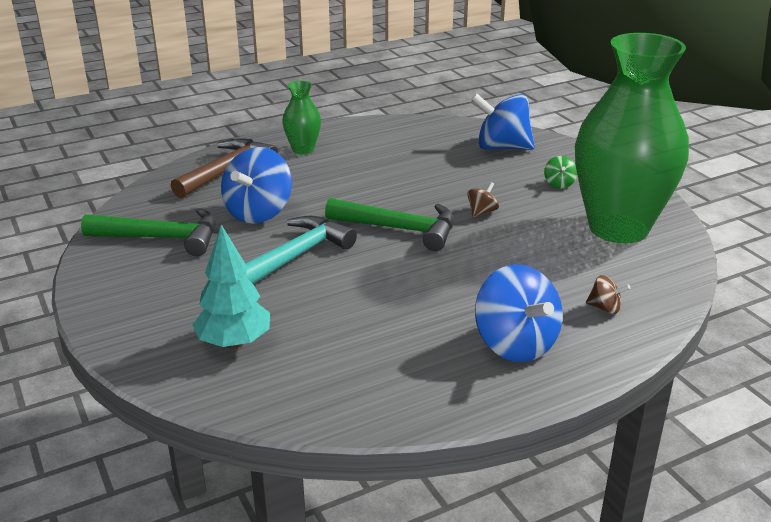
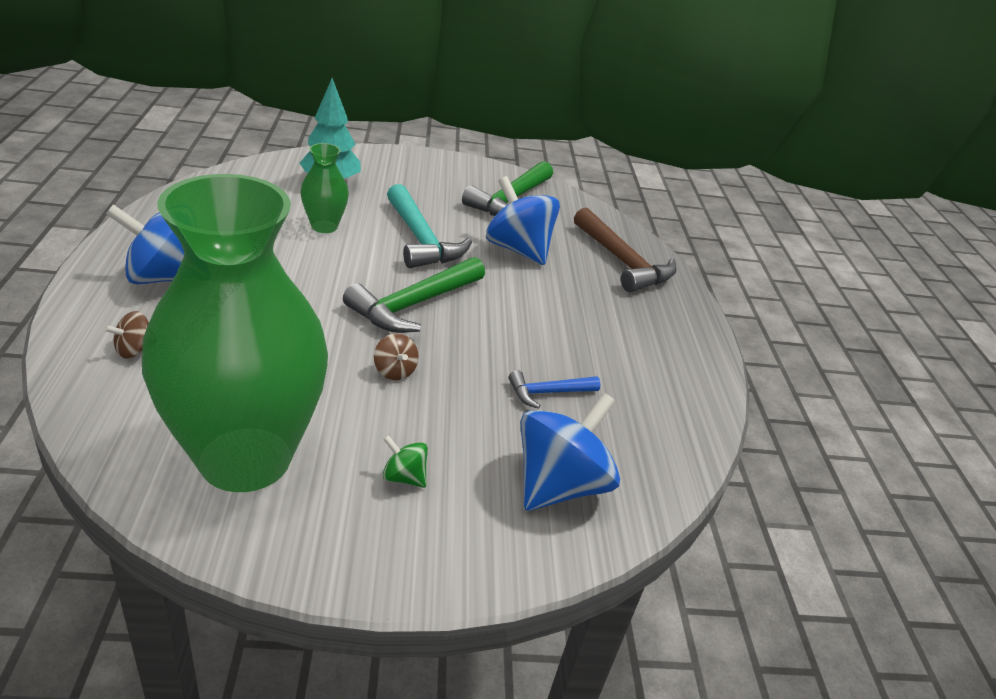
camera: 110 degrees right, 5 degrees up
(303, 150) = (650, 320): green vase -> green vase (324, 226)
(431, 164) = (547, 393): none -> blue hammer

